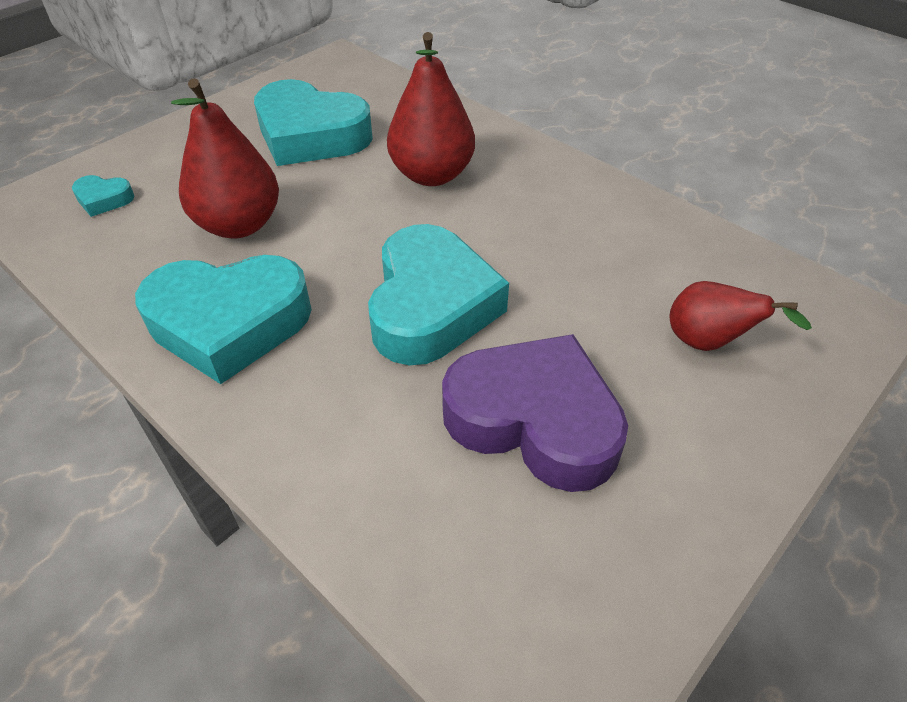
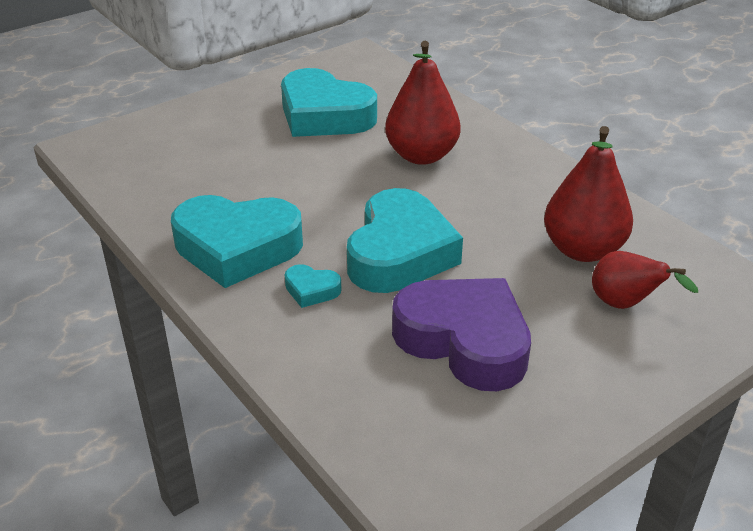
camera: 10 degrees right, 10 degrees down
(104, 199) = (149, 149): turquoise heart -> turquoise heart (311, 290)
(239, 225) = (255, 178): red pear -> red pear (583, 250)

